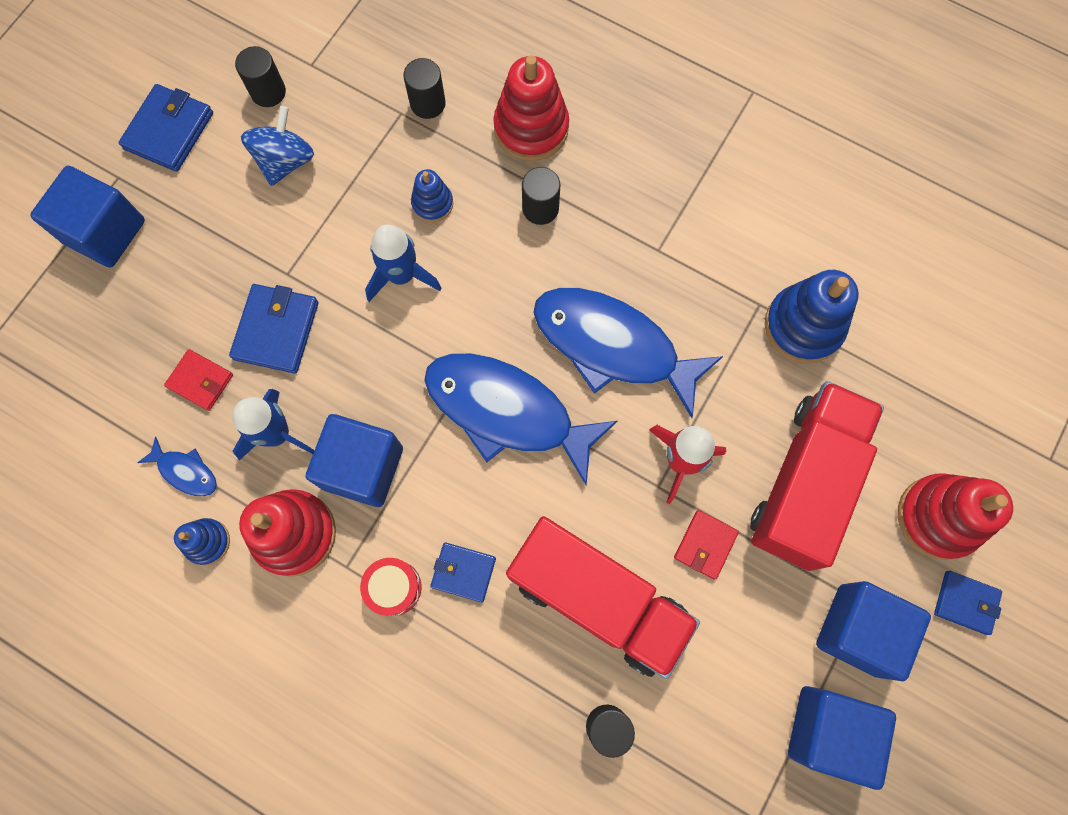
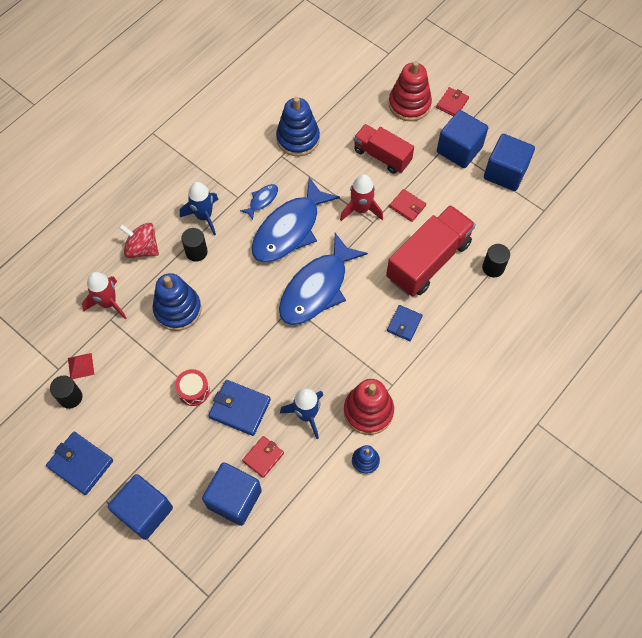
camera: 80 degrees left, 10 degrees down
(185, 471) = (319, 471): blue fish -> blue fish (262, 200)
(285, 161) = (124, 392): blue spinning top -> none
(319, 93) = (81, 366): none -> red pyramid
(362, 467) = (335, 369): blue cube -> blue cube (234, 499)
(394, 587) = (407, 361): red drum -> red drum (193, 390)
(402, 275) = (221, 333): blue rocket -> blue rocket (204, 216)
(428, 103) = (108, 303): black cylinder -> red rocket
(432, 203) = (178, 309): blue stacking toy -> blue stacking toy, size x1.84
(531, 128) = (142, 248): red stacking toy -> red spinning top
(805, 482) = (382, 156): red truck -> red truck, size x0.64
(965, 603) = (452, 103): blue wallet -> red wallet

